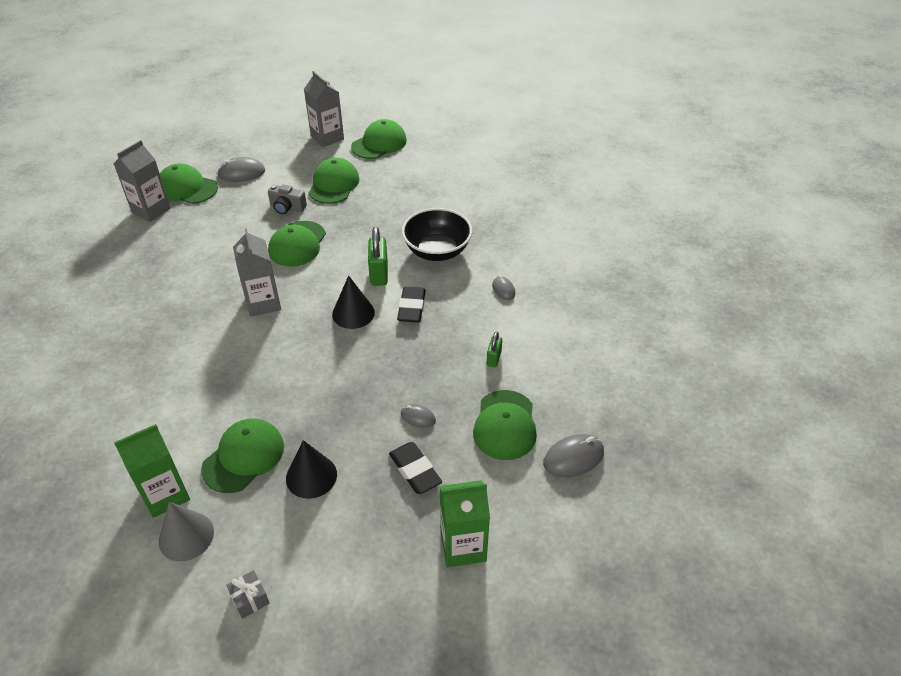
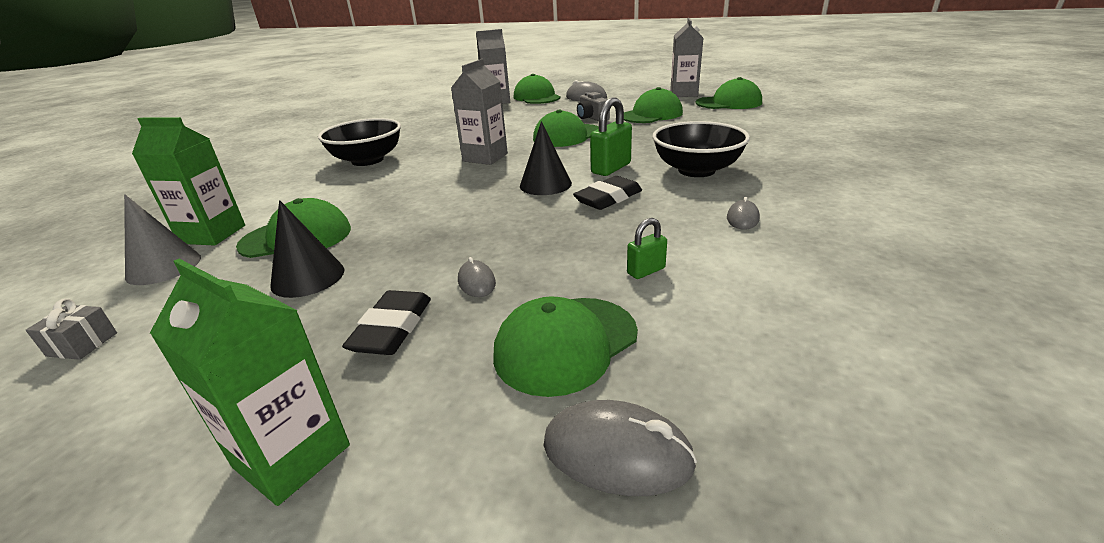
camera: 45 degrees right, 15 degrees down
(155, 355) = (367, 160): none -> black bowl

